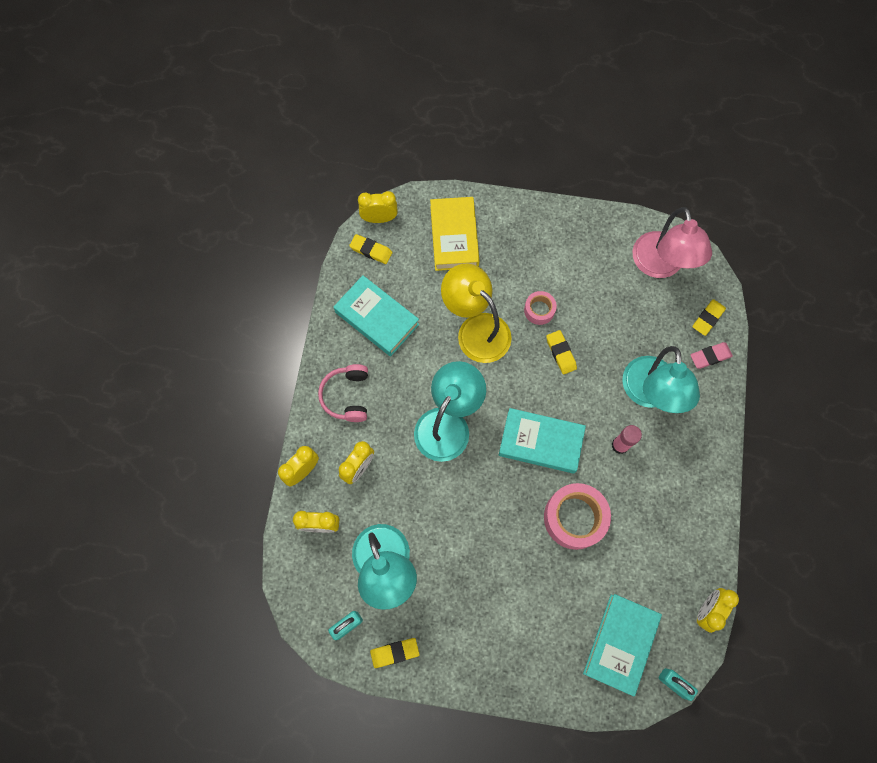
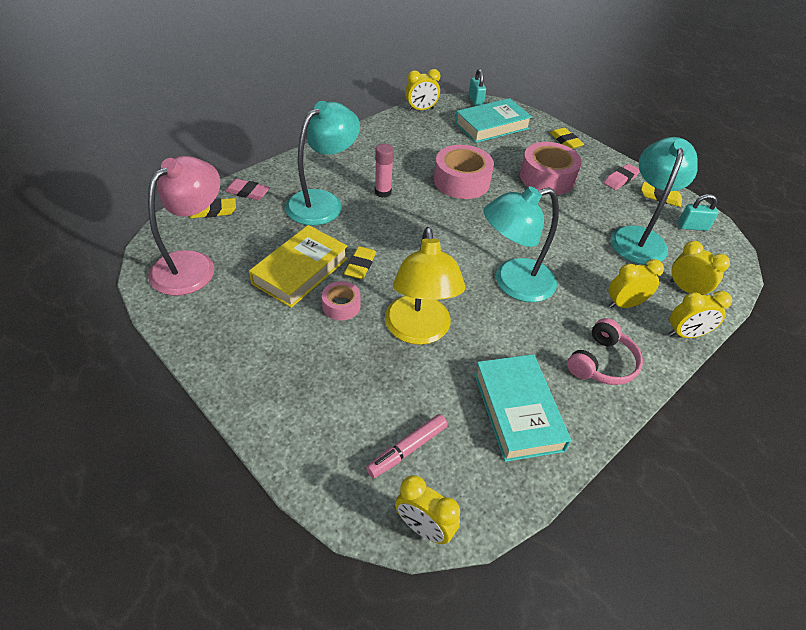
camera: 145 degrees left, 25 degrees down
(371, 250) = (468, 493): yellow eraser -> yellow eraser (565, 141)
(418, 249) = (407, 449): none -> pink marker
(444, 652) = (620, 179): none -> pink eraser
(454, 237) = (352, 433): yellow book -> yellow book (300, 271)
(509, 592) = (547, 177): none -> pink tape
(540, 442) = (443, 227): turquoise book -> none

